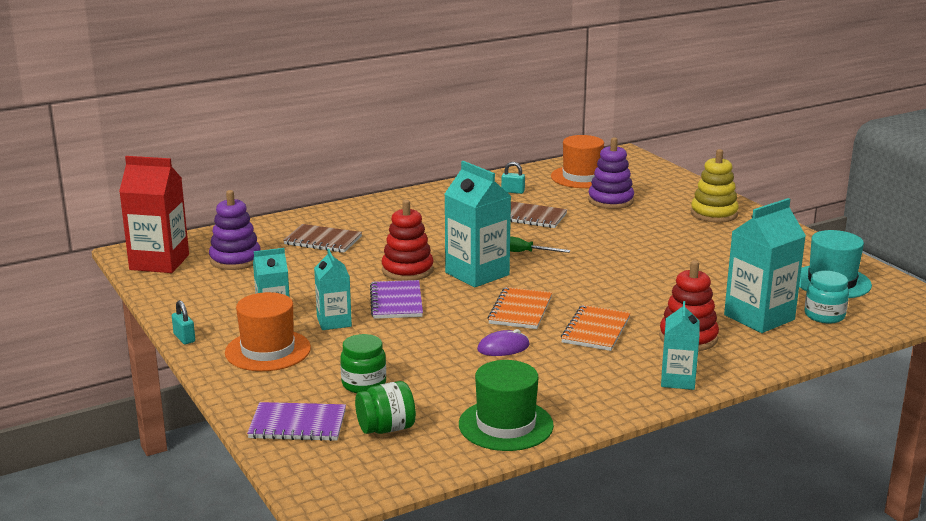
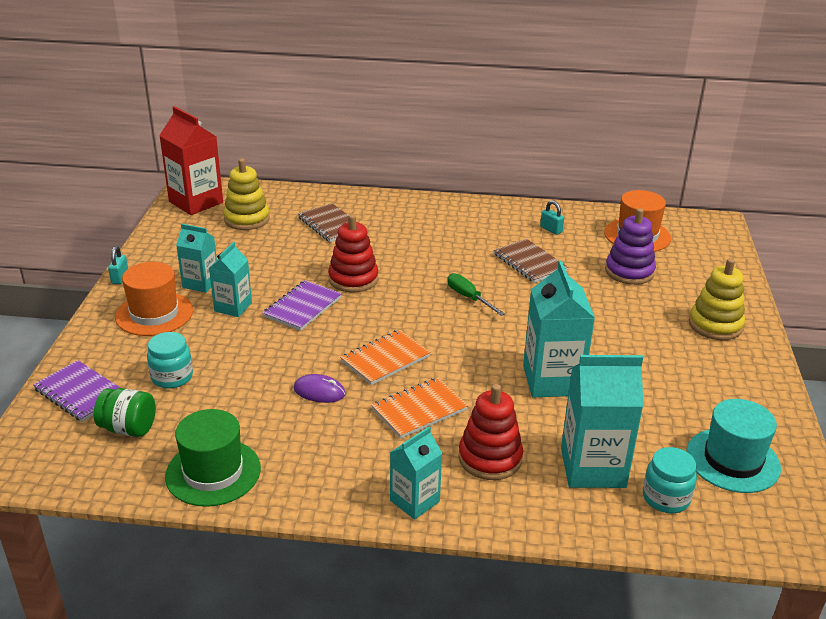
camera: 35 degrees right, 10 degrees up
(235, 260) = (247, 219): purple stacking toy -> yellow stacking toy
(364, 384) = (172, 377): green jar -> turquoise jar
(477, 274) = (402, 305): turquoise carton -> turquoise carton (552, 380)

